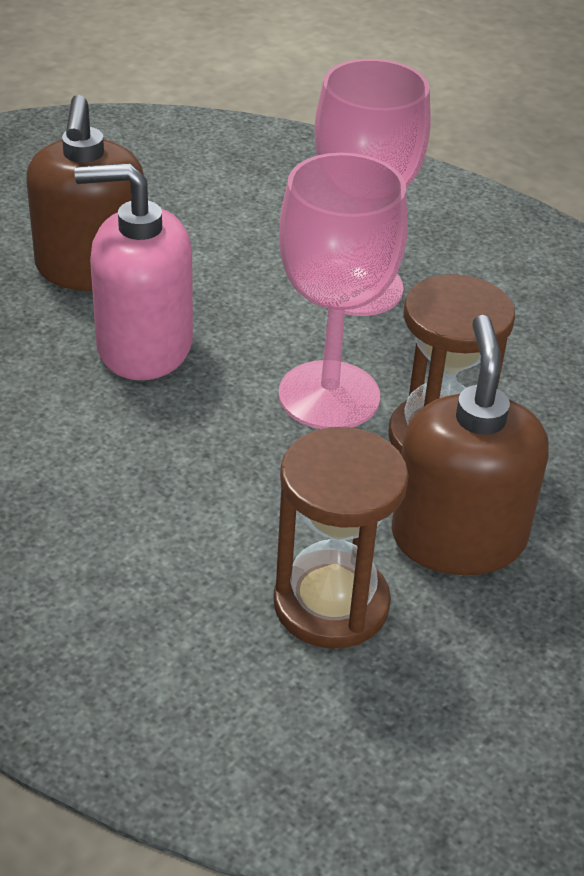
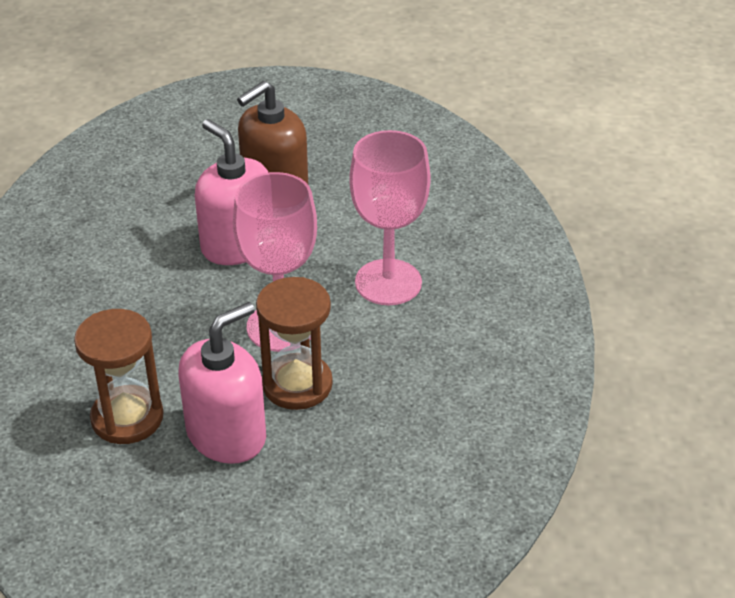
camera: 50 degrees right, 0 degrees up
(458, 537) = (226, 434): brown soap dispenser -> pink soap dispenser

